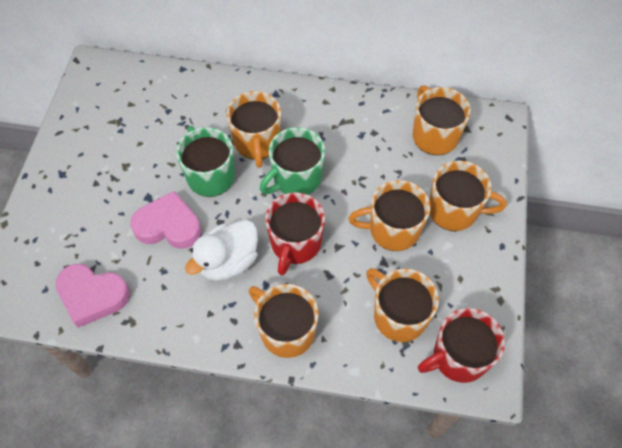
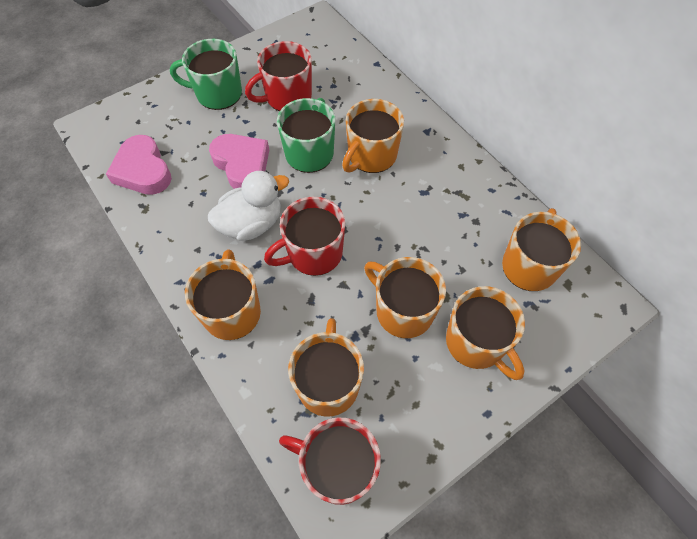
camera: 45 degrees right, 0 degrees up
(142, 147) = (287, 97): none -> red mug
(228, 261) = (251, 224): white duck -> white duck turned 150 degrees clockwise
(296, 178) = (370, 205): green mug -> green mug (218, 94)

